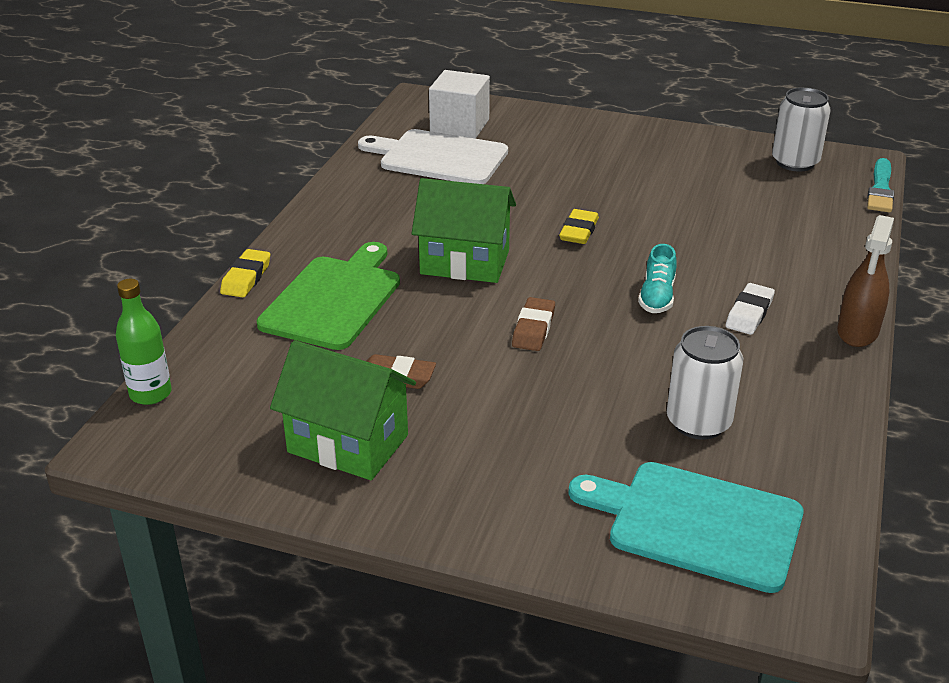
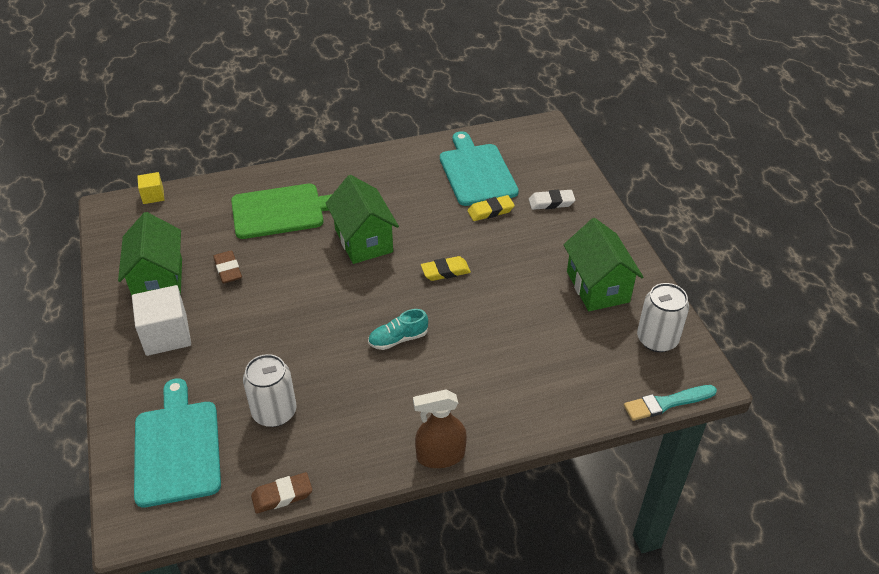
camera: 55 degrees right, 10 degrees up
(150, 394) = (153, 196): green bottle -> yellow cube
(246, 278) = (276, 171): yellow eraser -> yellow eraser (490, 211)
(438, 157) = (476, 172): white cutting board -> turquoise cutting board
(459, 126) = (527, 161): white cube -> white cube (166, 335)
(533, 329) = (316, 300): brown eraser -> brown eraser (282, 495)
(694, 162) = (598, 287): none -> green house
(749, 313) = (416, 391): white eraser -> white eraser (551, 202)

